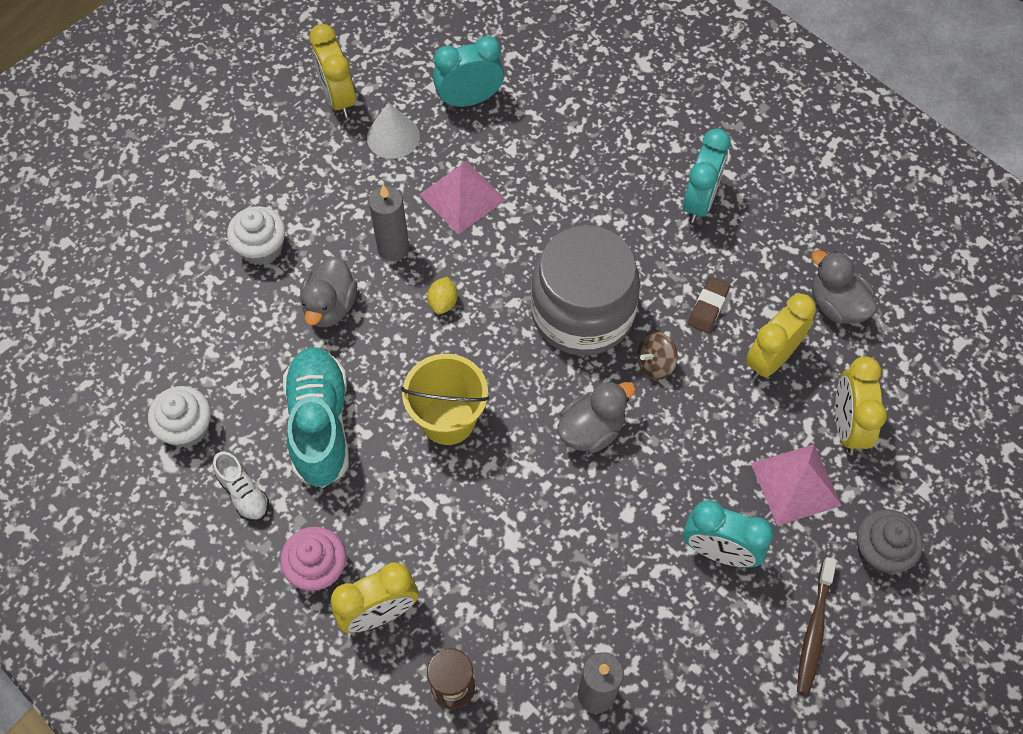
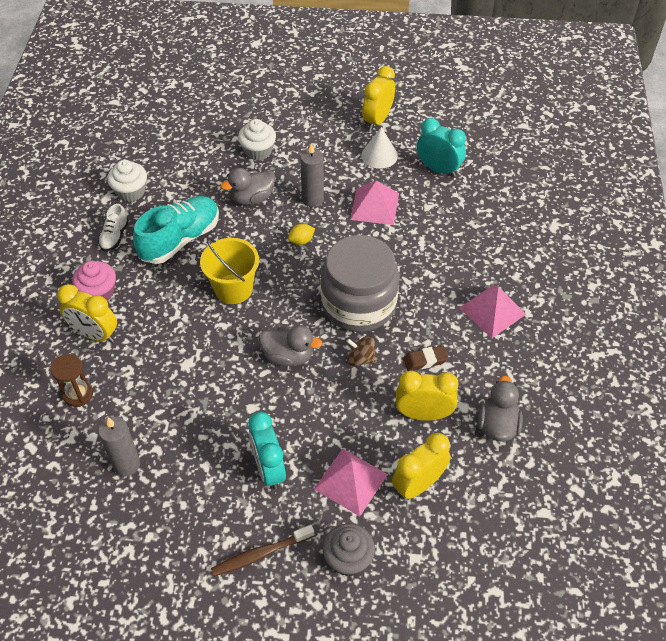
camera: 50 degrees right, 10 degrees down
(700, 201) = (492, 311): turquoise clock -> pink pyramid

